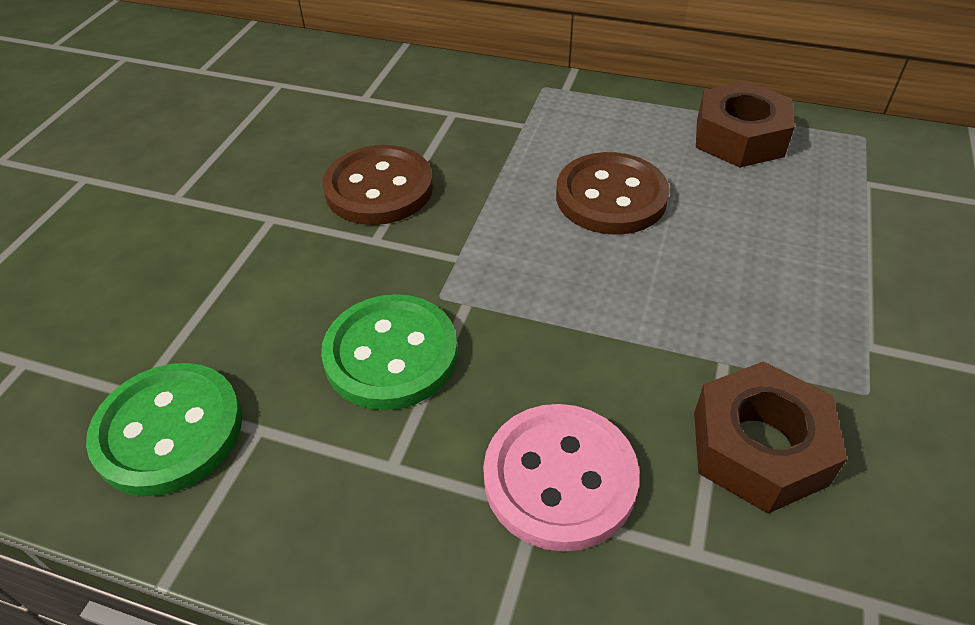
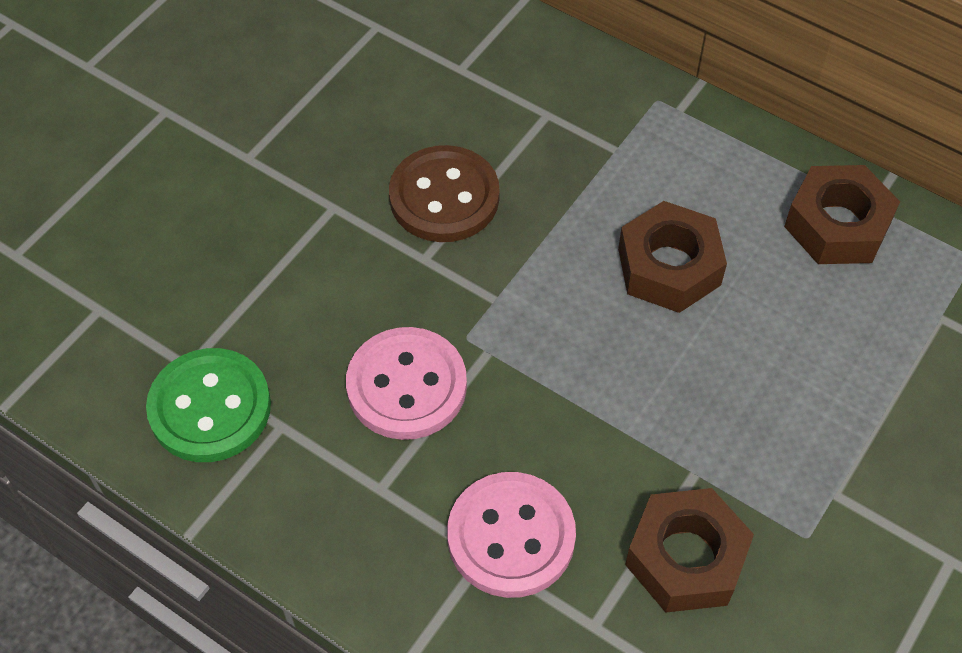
camera: 15 degrees right, 10 degrees up
(391, 354) = (406, 386): green button -> pink button
(611, 197) = (669, 267): brown button -> brown nut

